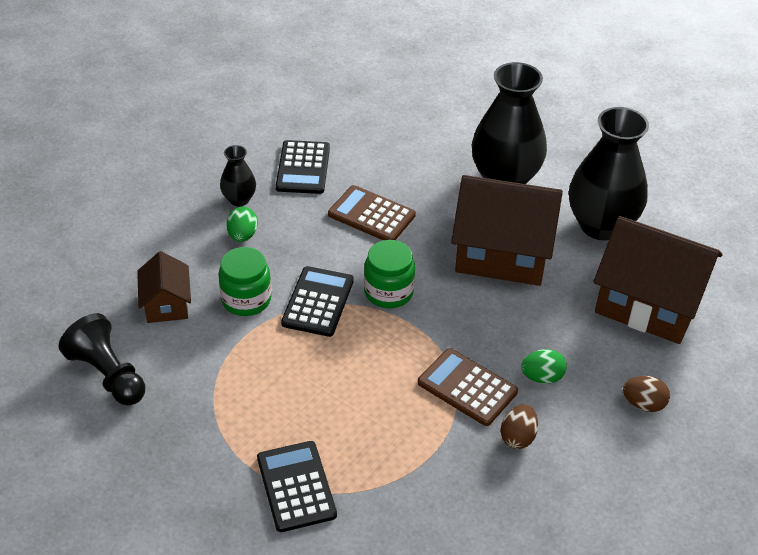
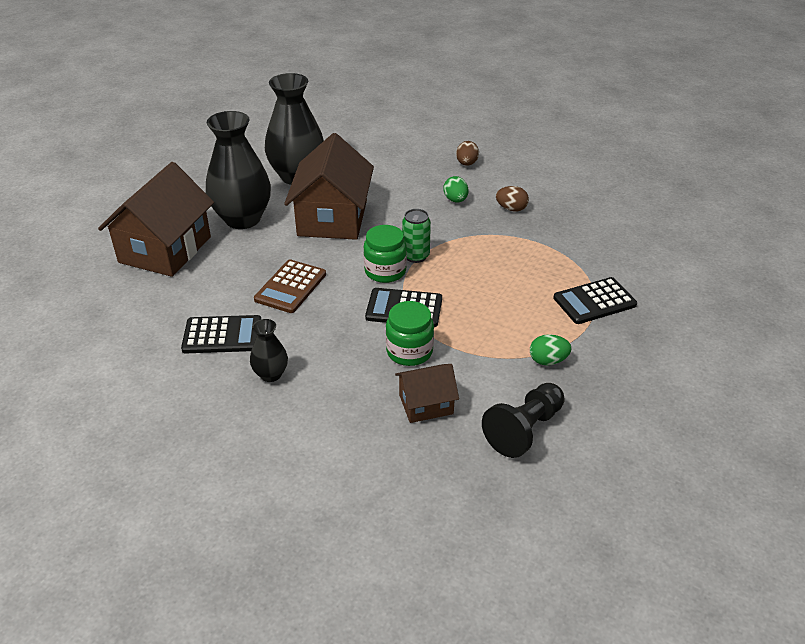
camera: 95 degrees left, 5 degrees down
(242, 235) = (324, 365): green egg -> green egg (548, 361)
(415, 322) = (415, 256): none -> green can
(467, 387) = (474, 230): brown calculator -> none
(649, 303) = (375, 159): brown house -> brown house (165, 249)

